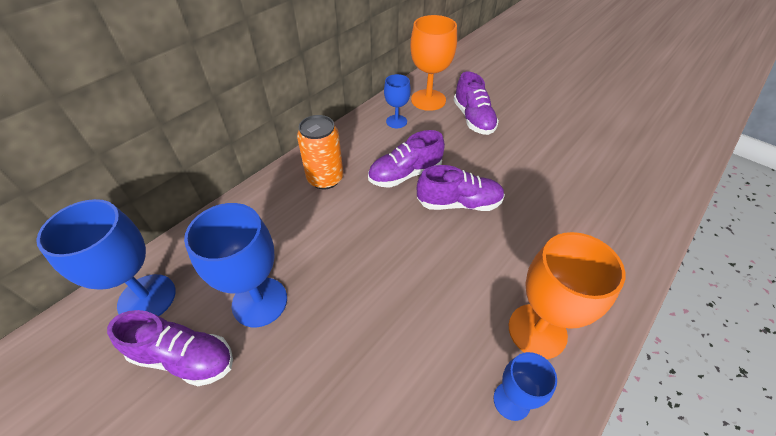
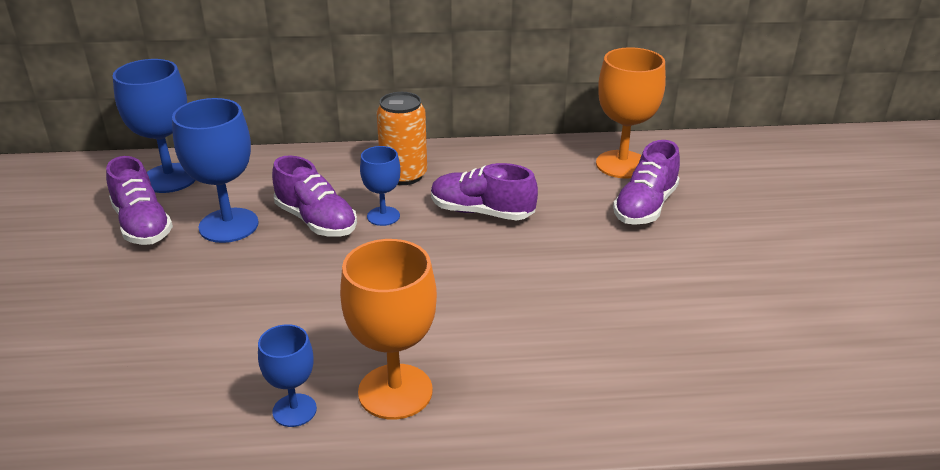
camera: 45 degrees right, 15 degrees down
(396, 121) = (550, 166): blue goblet -> blue goblet (383, 216)
(458, 203) = (493, 263): purple shoe -> purple shoe (316, 221)

